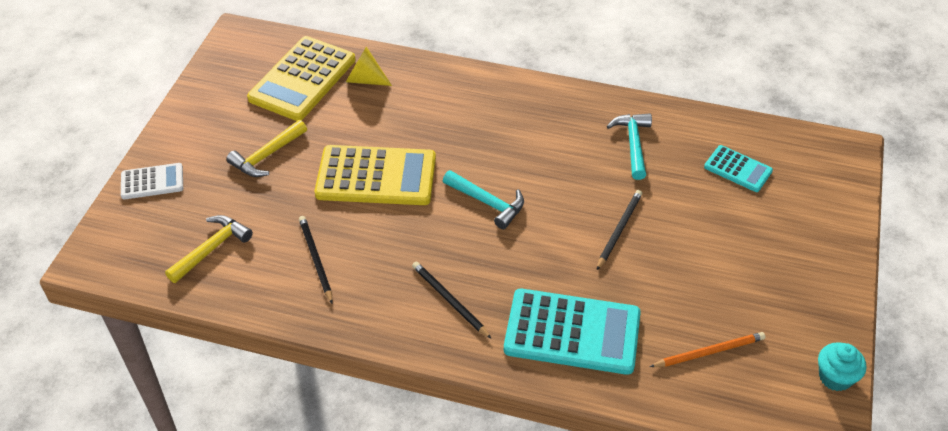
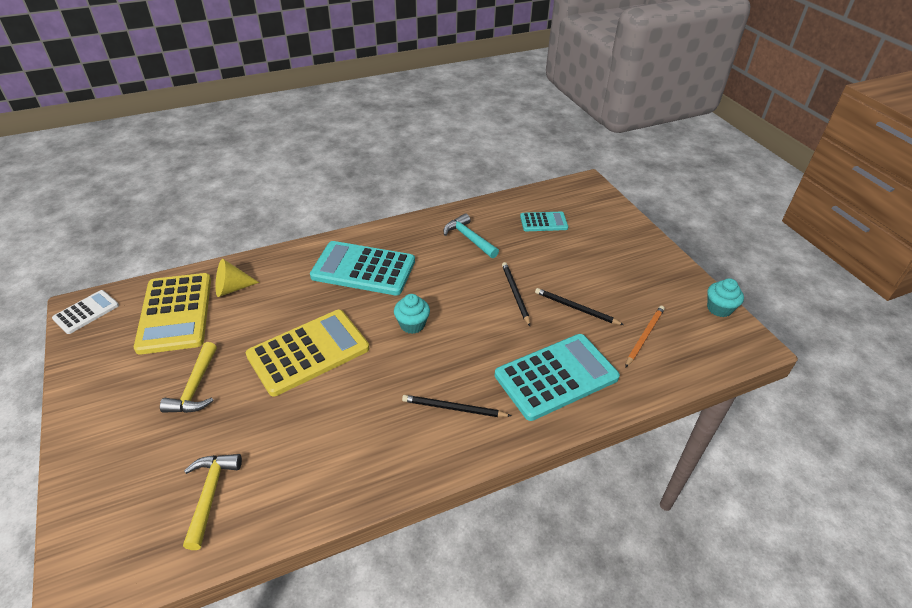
camera: 40 degrees left, 5 degrees down
(152, 182) = (93, 472): white calculator -> white calculator (86, 312)
(316, 259) = (317, 444): black pencil -> black pencil (576, 308)
(488, 203) = (412, 324): turquoise hammer -> turquoise cupcake
(495, 122) = (363, 269): none -> turquoise calculator

